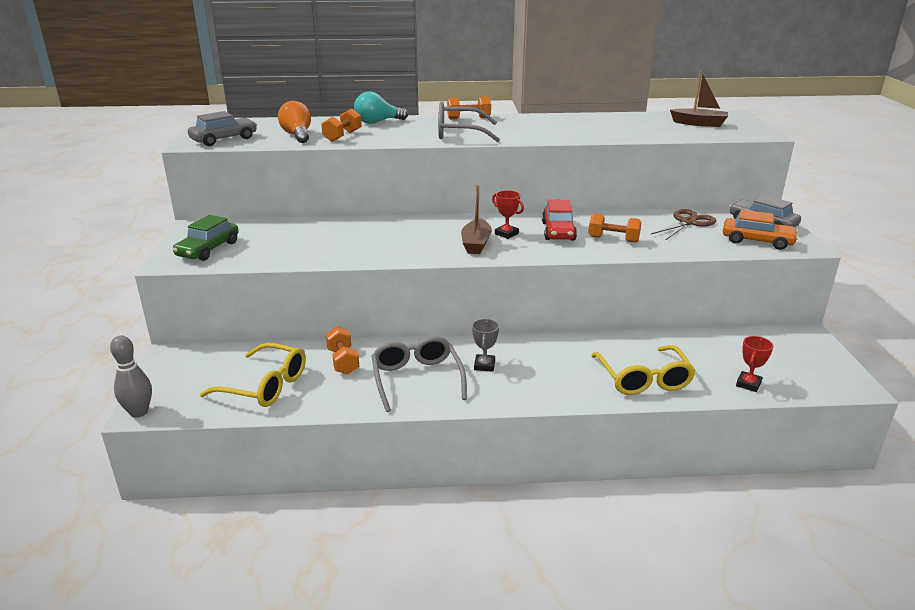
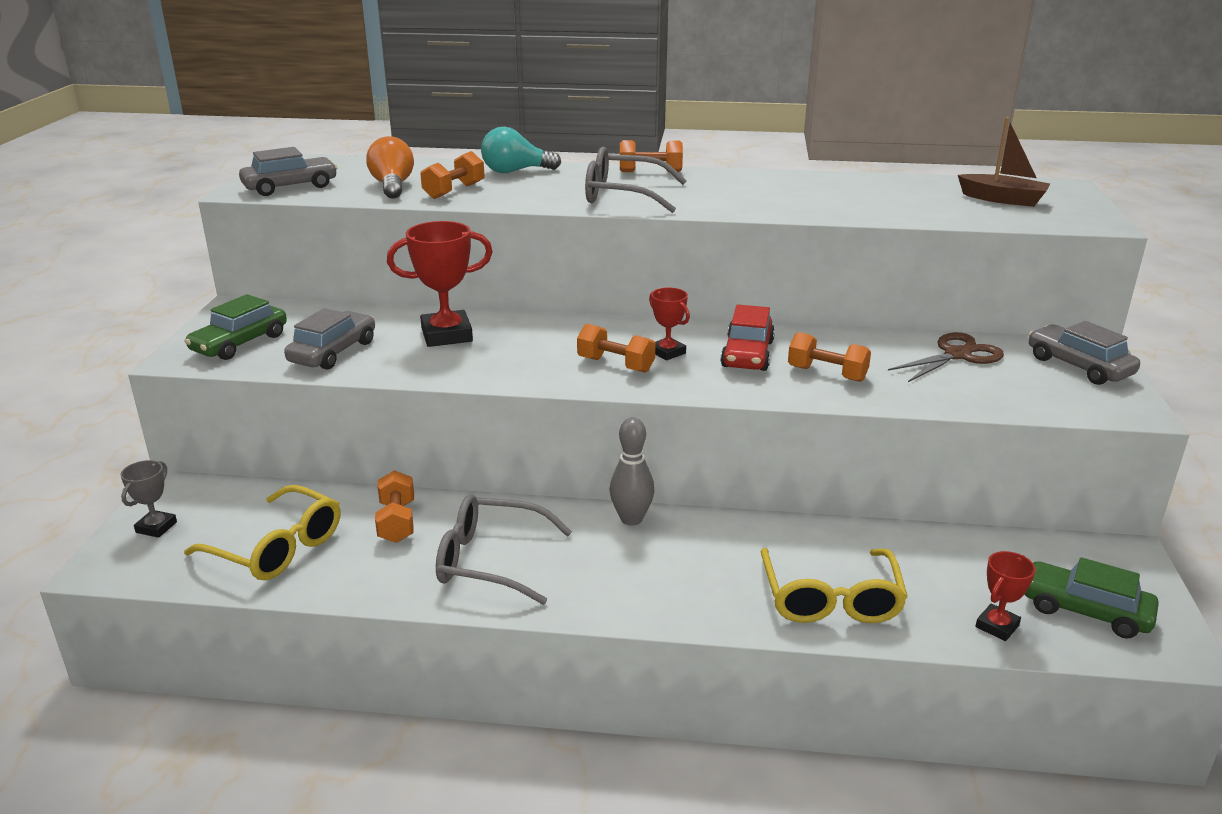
camera: 10 degrees right, 0 degrees up
(139, 412) = (98, 568): grey bowling pin -> grey bowling pin (631, 519)
(279, 250) = (333, 352): none -> grey car
(353, 234) = (446, 335): none -> red trophy
(416, 379) = (490, 561): grey glasses -> grey glasses turned 75 degrees counterclockwise
(476, 244) = (615, 365): brown boat -> orange dumbbell
(484, 365) = (596, 550): grey trophy -> grey trophy (156, 527)
(757, 241) = (1058, 395): orange car -> none
(796, 370) = (1085, 610): none -> green car

